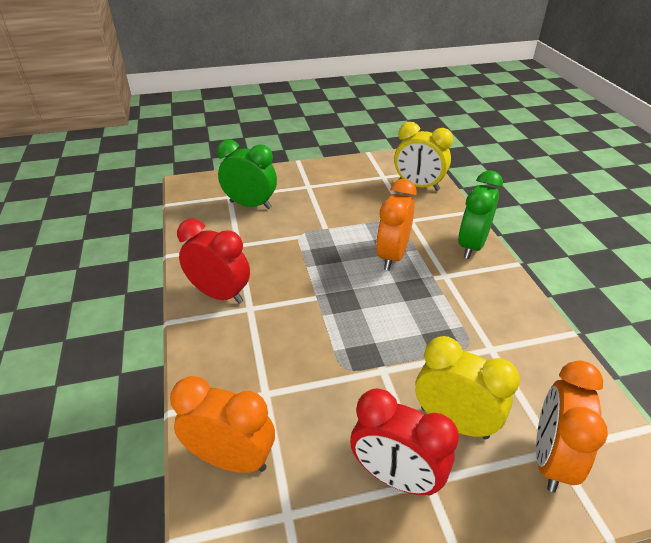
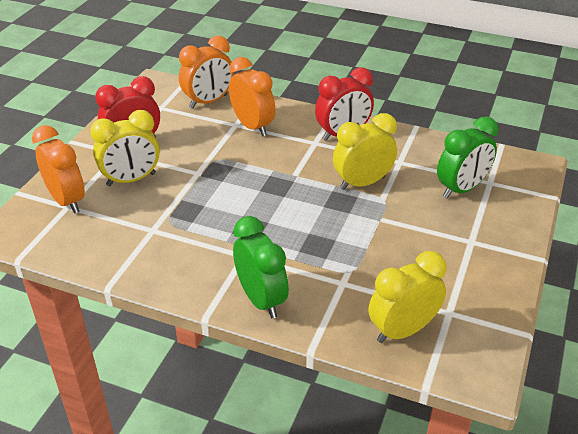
camera: 125 degrees right, 0 degrees up
(289, 253) = (362, 183): none -> yellow clock
(392, 256) = (300, 238): orange clock -> orange clock (252, 126)

